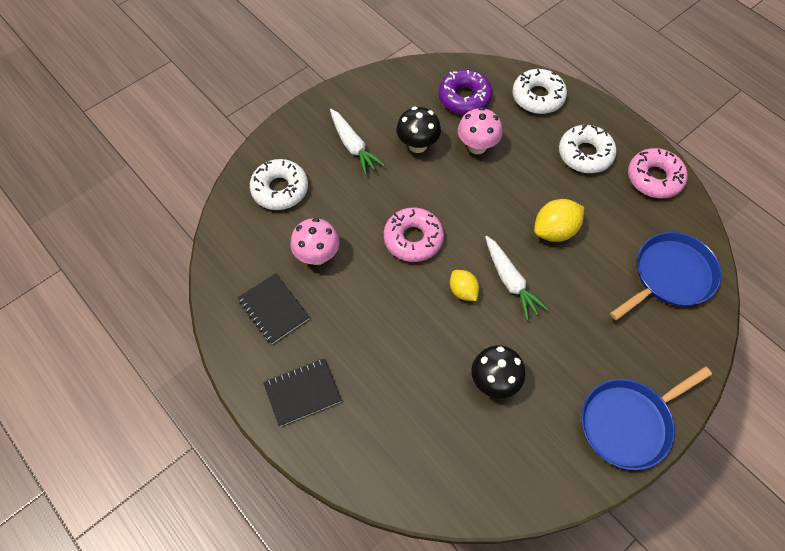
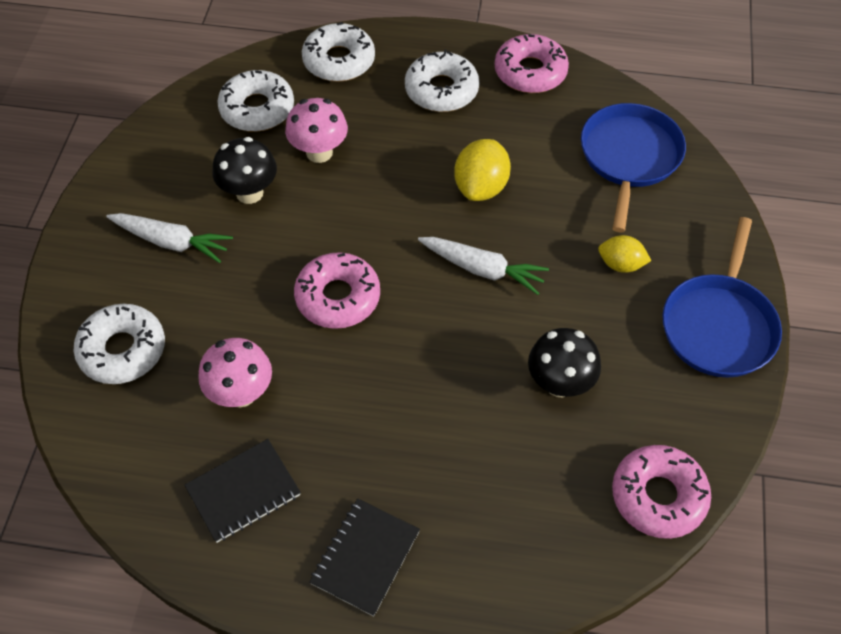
camera: 40 degrees left, 5 degrees down
(274, 309) = (243, 492): black notebook -> black notebook turned 45 degrees counterclockwise
(463, 291) = (443, 314): yellow lemon -> yellow lemon (620, 264)
(464, 97) = (257, 109): purple donut -> white donut
(491, 492) = (658, 496): none -> pink donut

